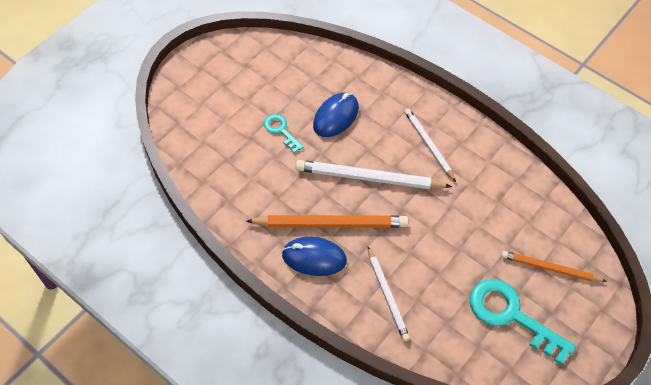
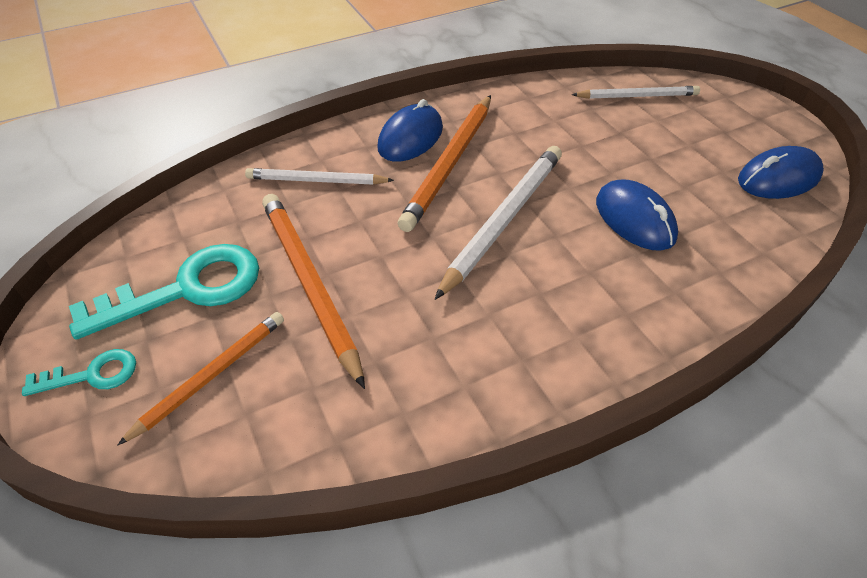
camera: 115 degrees right, 10 degrees down
(264, 57) = (778, 178): none -> blue mouse
(281, 130) = (624, 160): turquoise key -> turquoise key (92, 375)
(429, 145) = (536, 311): white pencil -> white pencil (637, 96)
(471, 254) = (310, 284): none -> orange pencil

